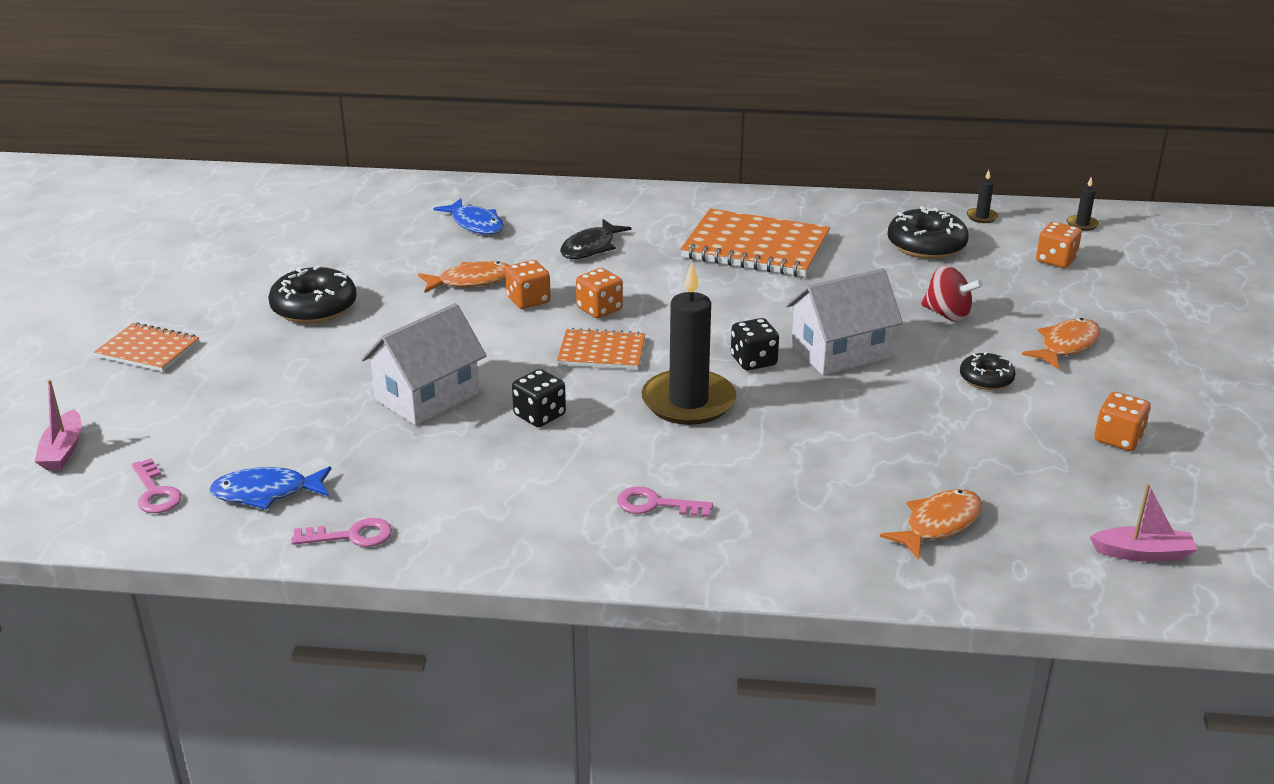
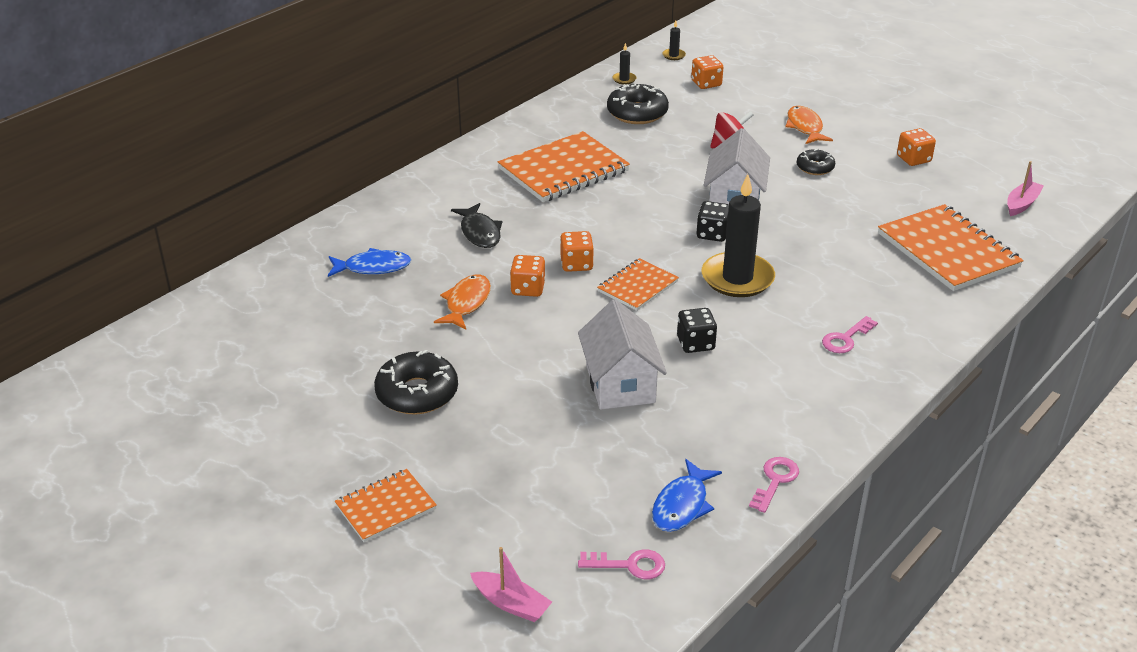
camera: 55 degrees left, 5 degrees up
(938, 524) = (947, 251): orange fish -> orange notebook

